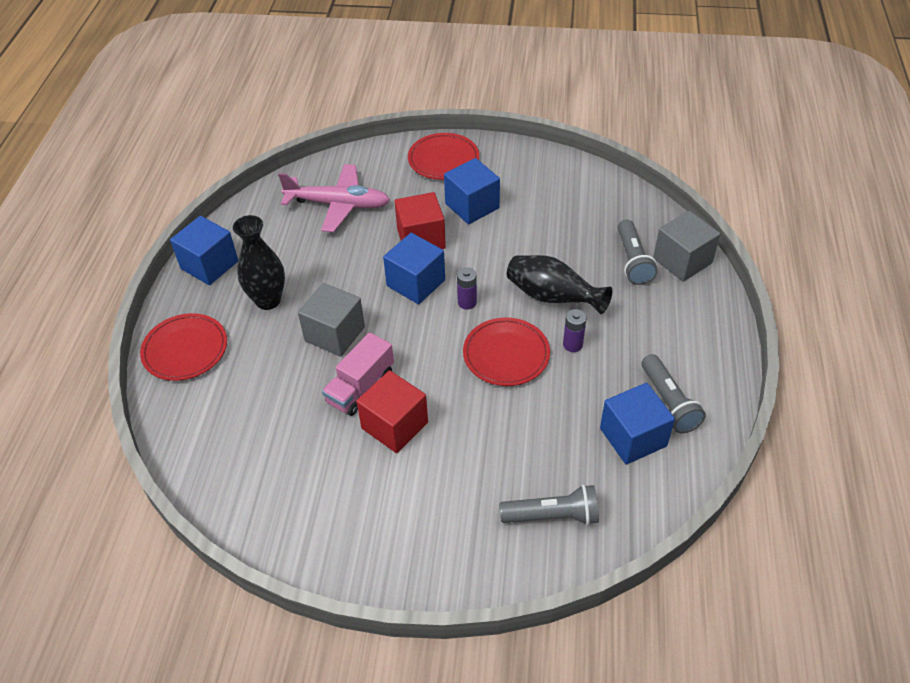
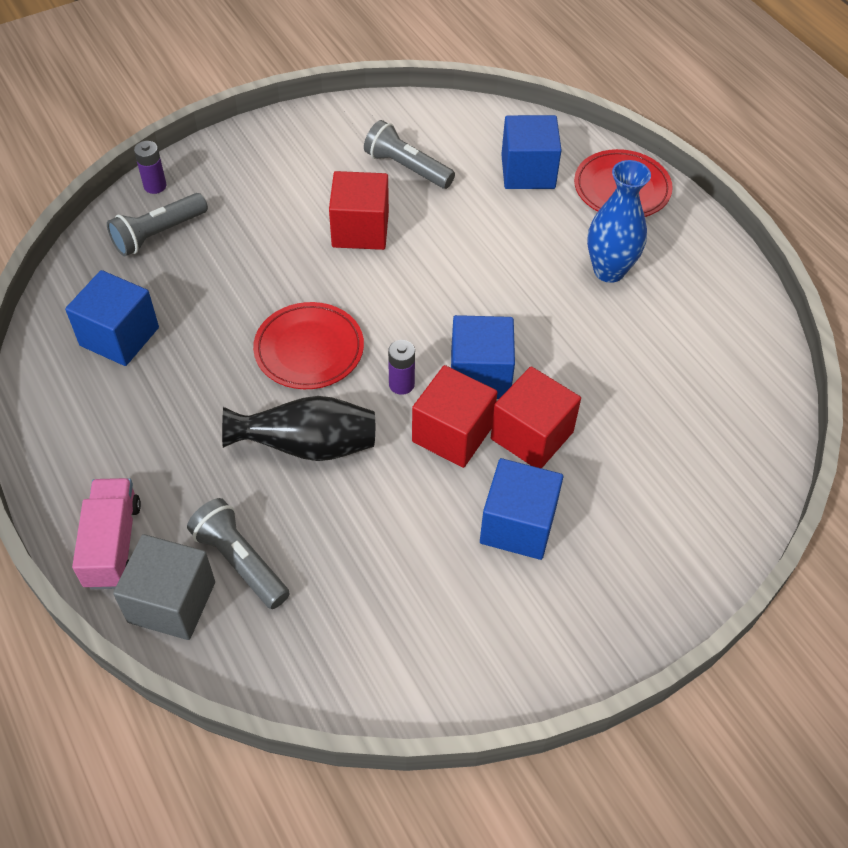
camera: 140 degrees right, 5 degrees up
(209, 265) = (715, 272): blue cube -> blue cube (528, 172)
(268, 300) = (609, 270): black vase -> blue vase
(334, 334) = (504, 275): grey cube -> none
(338, 204) = (681, 424): pink plane -> none
(360, 387) = (425, 243): pink truck -> pink truck (113, 544)
(443, 160) = (633, 585): red plate -> none
(463, 262) = (452, 433): none -> red cube
(572, 344) = (244, 400): purple battery -> purple battery (155, 186)
(668, 402) = (99, 392): grey flashlight -> grey flashlight (407, 168)

